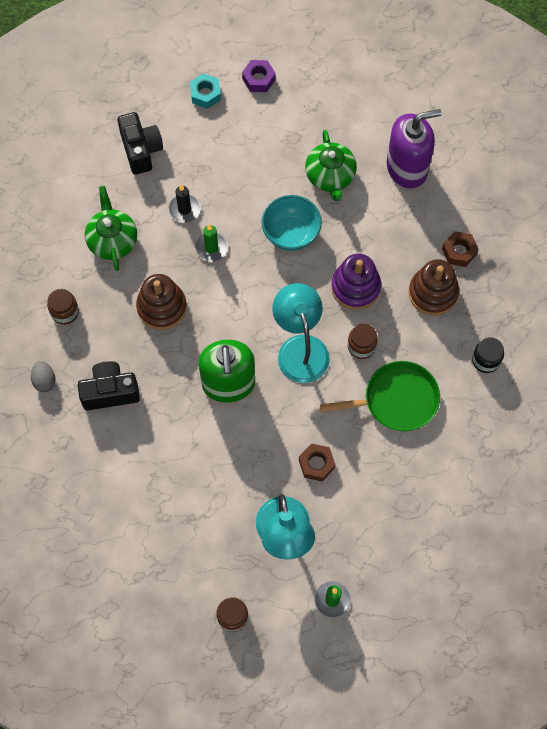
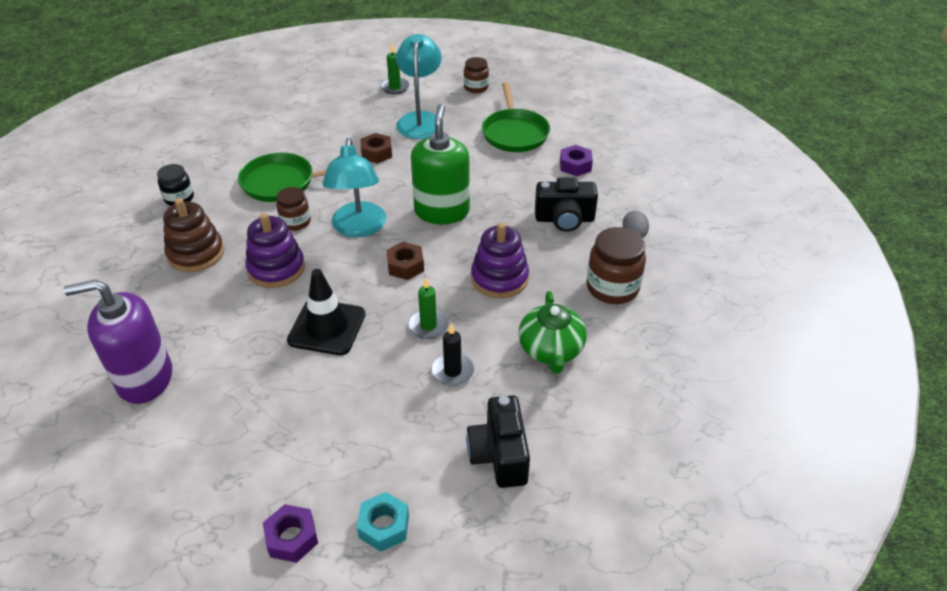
camera: 170 degrees left, 25 degrees down
(65, 312) = (612, 287): brown jar -> brown jar, size x1.61
(103, 478) = (575, 165): none -> purple nut
(162, 307) = (499, 278): brown stacking toy -> purple stacking toy
(174, 527) = (514, 133): none -> green pan
(291, 233) = (327, 327): turquoise bowl -> black traffic cone
(330, 176) = (249, 383): green teapot -> none
(459, 251) = (142, 285): brown nut -> brown nut (405, 266)

